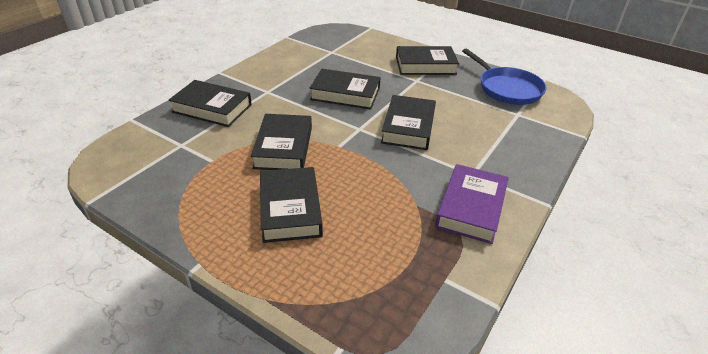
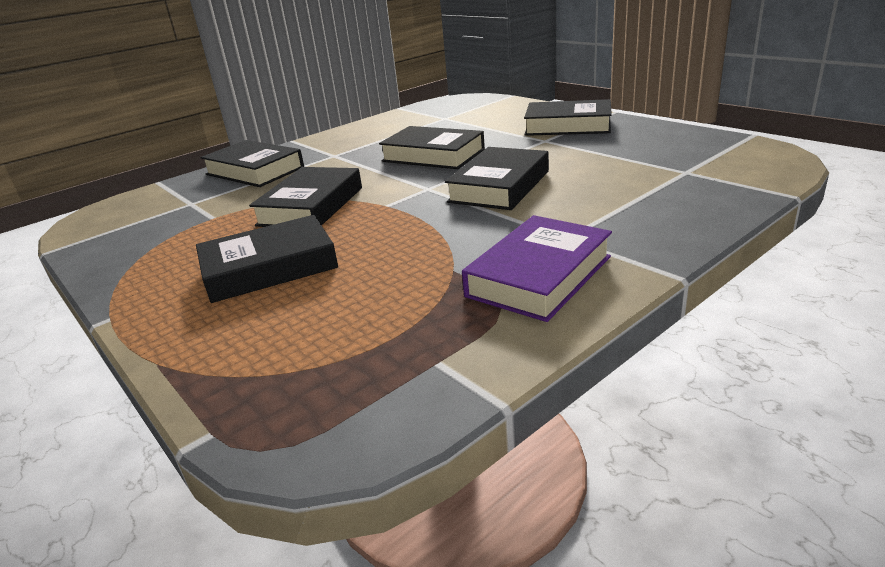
camera: 20 degrees right, 10 degrees down
(290, 209) = (269, 267): black book -> black book turned 60 degrees clockwise
(507, 89) = (684, 145): blue pan -> none

